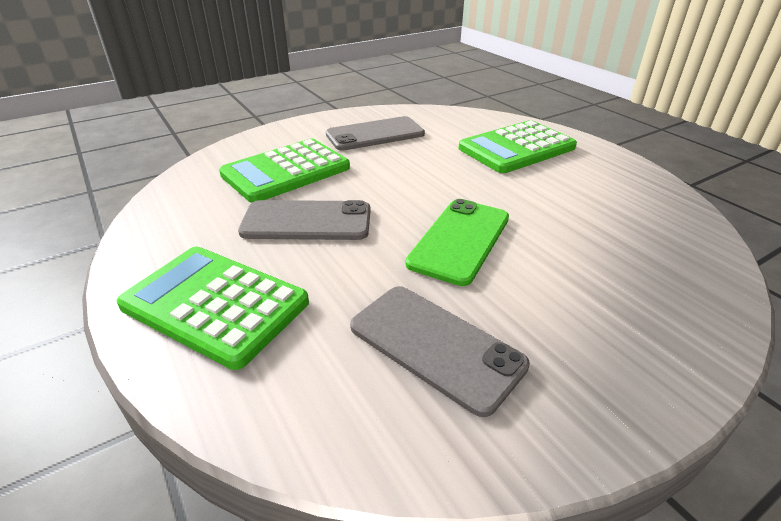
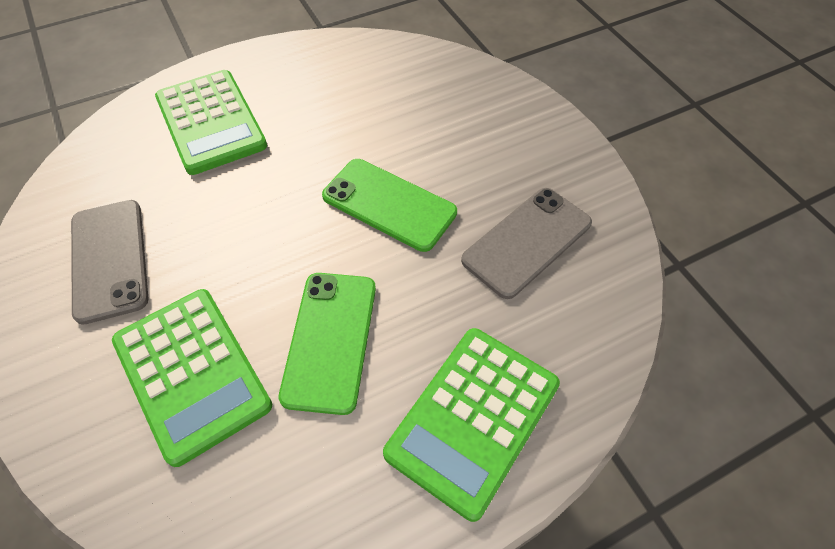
camera: 85 degrees left, 20 degrees up
(307, 221) = (330, 340): grey phone -> green phone

